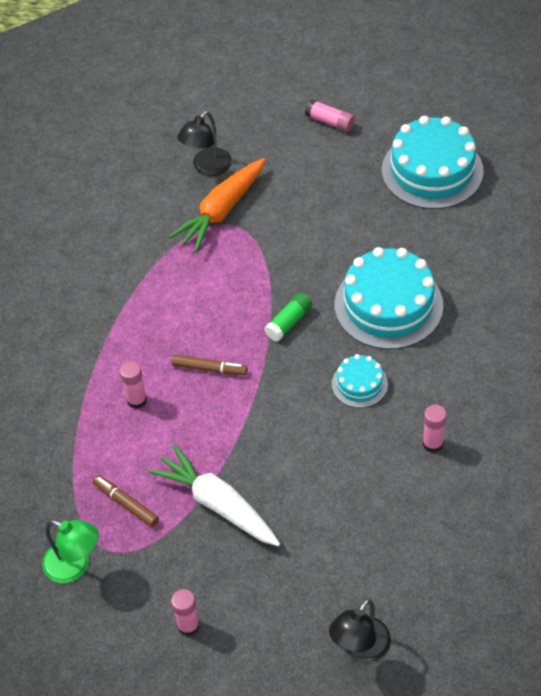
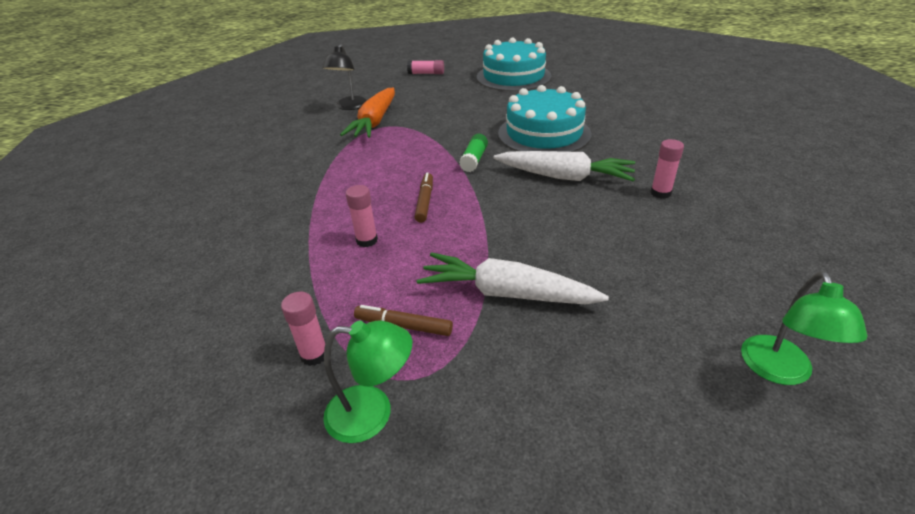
camera: 25 degrees left, 15 degrees down
(188, 625) = (565, 427): pink glue stick -> pink glue stick (314, 355)
(209, 368) = (424, 202): brown marker -> brown marker turned 75 degrees counterclockwise
(359, 384) = (564, 177): turquoise cake -> white carrot
(360, 648) = (779, 371): black lamp -> green lamp

